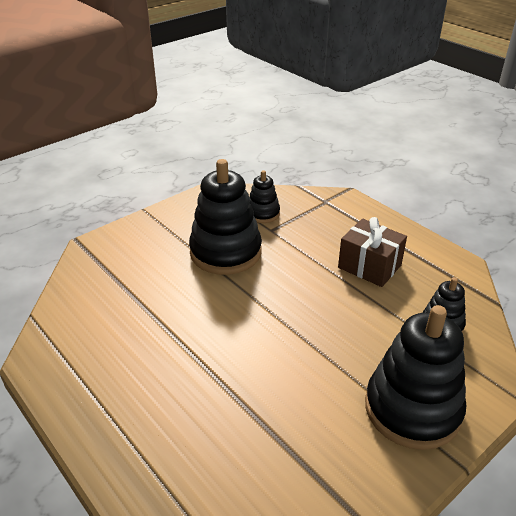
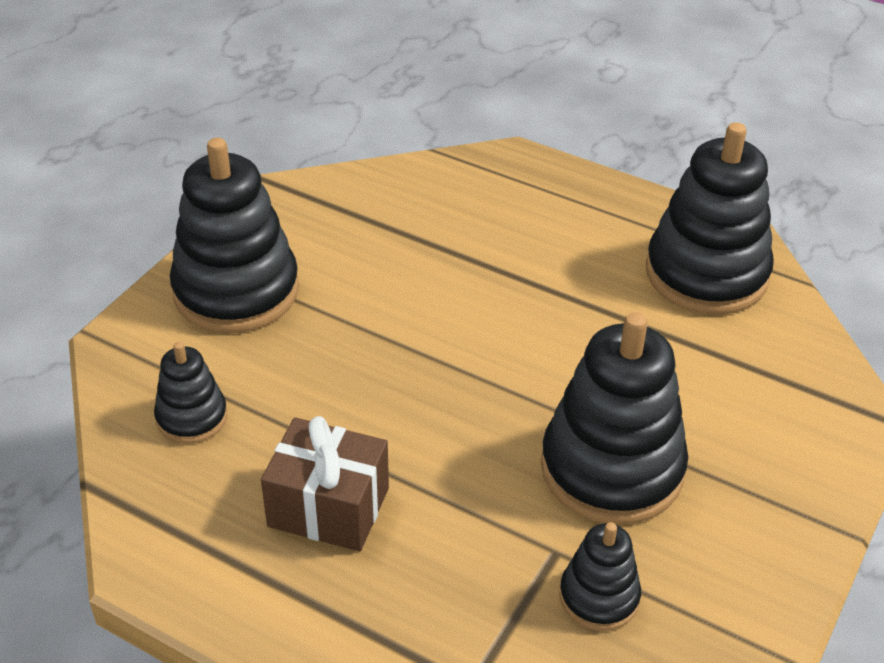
camera: 160 degrees right, 5 degrees up
(84, 338) = (706, 274): none -> black stacking toy

